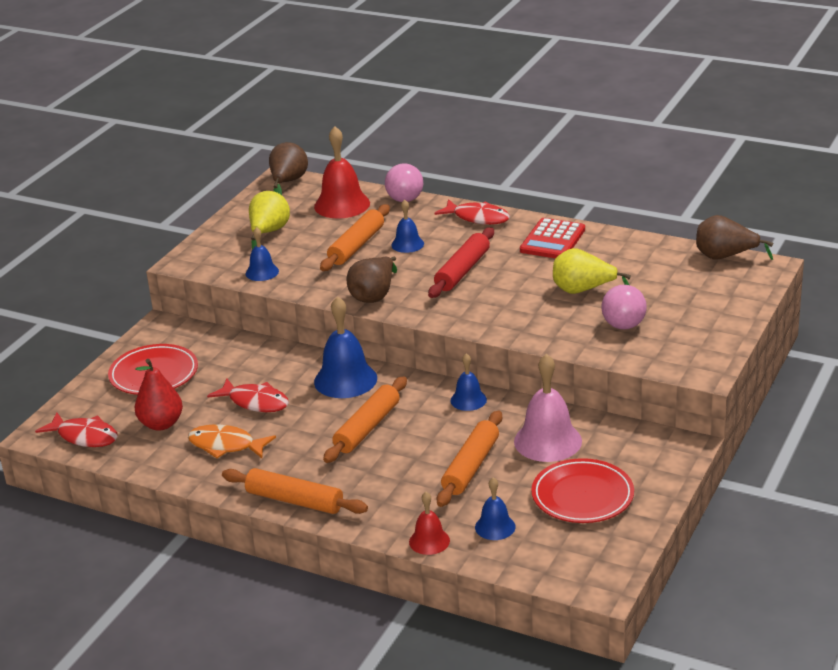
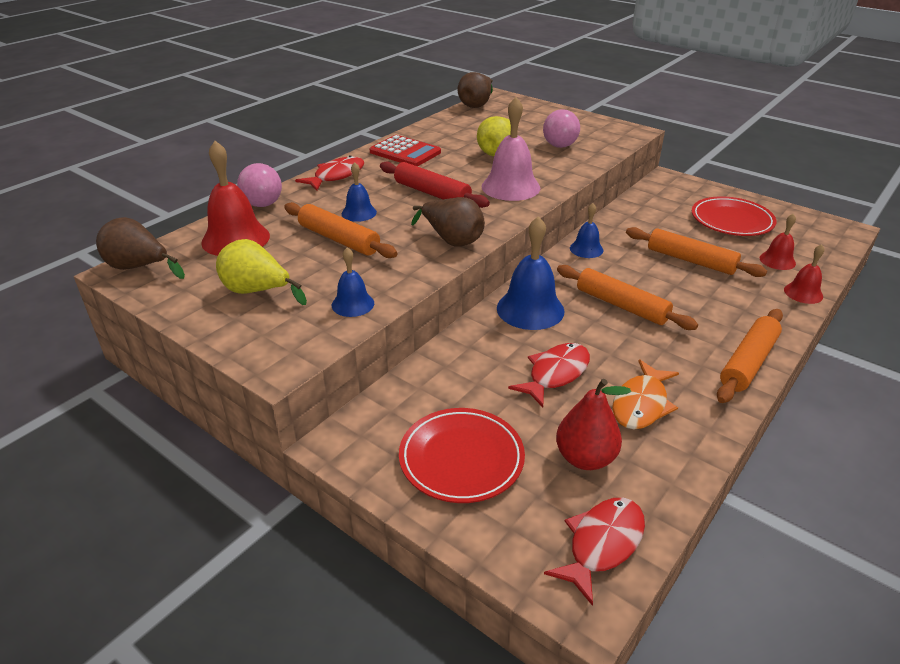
camera: 80 degrees left, 5 degrees up
(495, 527) = (777, 260): blue bell -> red bell
(547, 441) = (655, 224): pink bell -> pink bell (510, 187)

